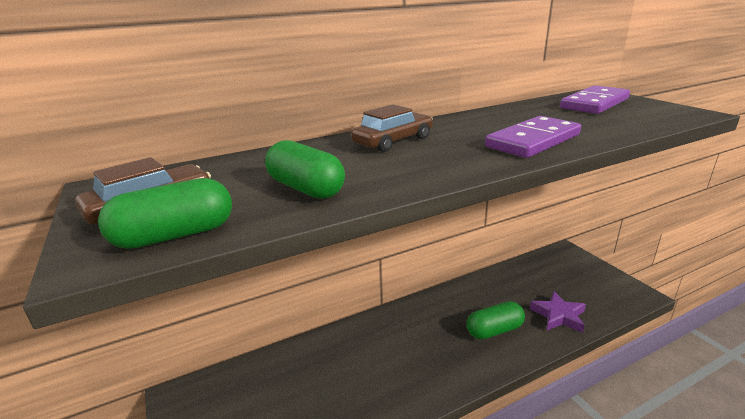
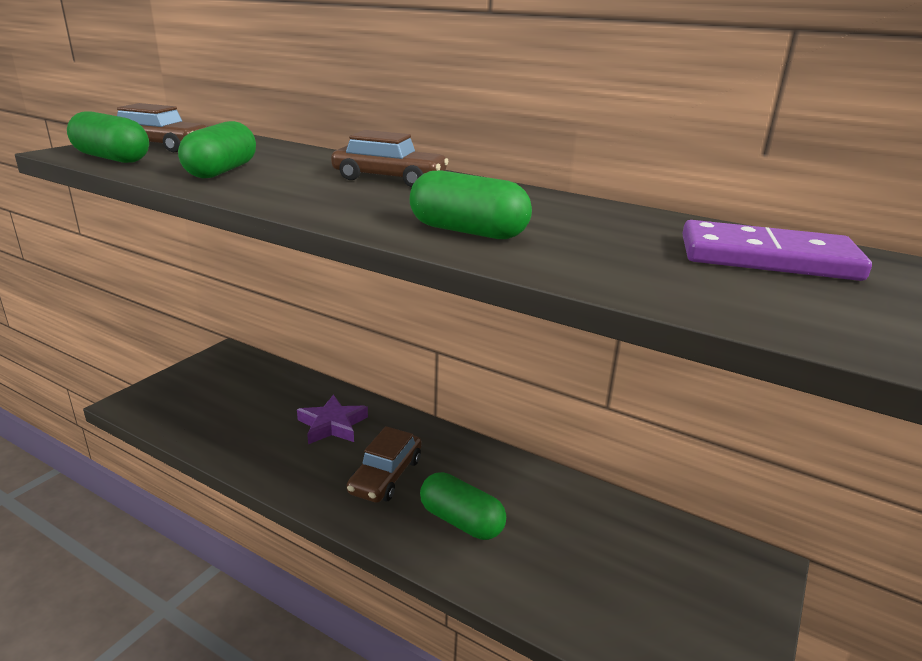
camera: 55 degrees right, 0 degrees up
(432, 348) = (386, 476): none -> brown car
(533, 141) = (468, 231): purple domino -> green capsule
(558, 315) = (554, 585): purple star -> purple star (332, 425)

